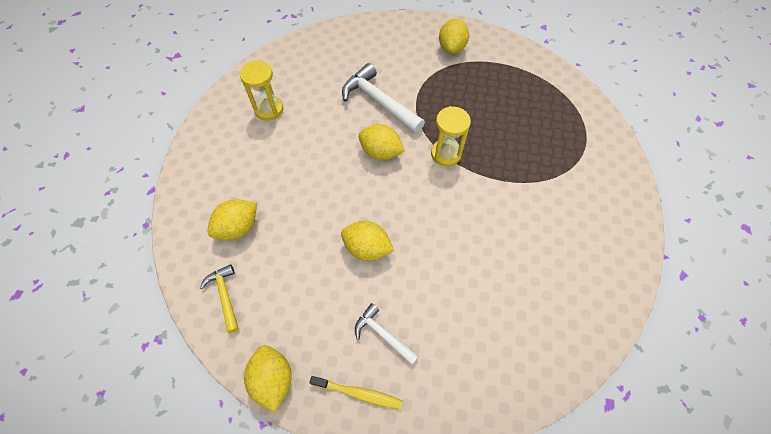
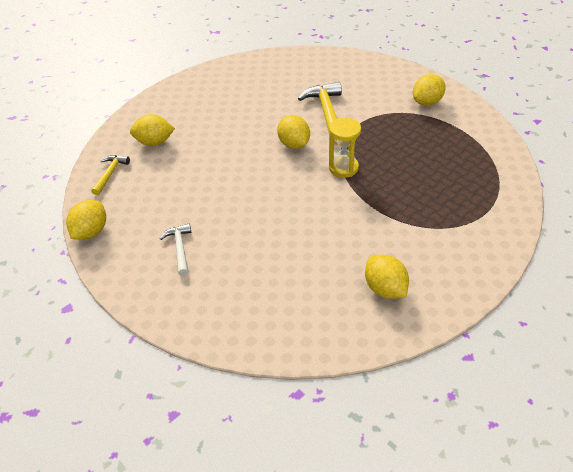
camera: 40 degrees right, 15 degrees down
(269, 109) = (243, 85): yellow hourglass -> none
(358, 393) = (131, 270): yellow toothbrush -> none
(367, 248) = (222, 195): yellow lemon -> yellow lemon (385, 288)
(379, 102) = (327, 113): white hammer -> yellow hammer

